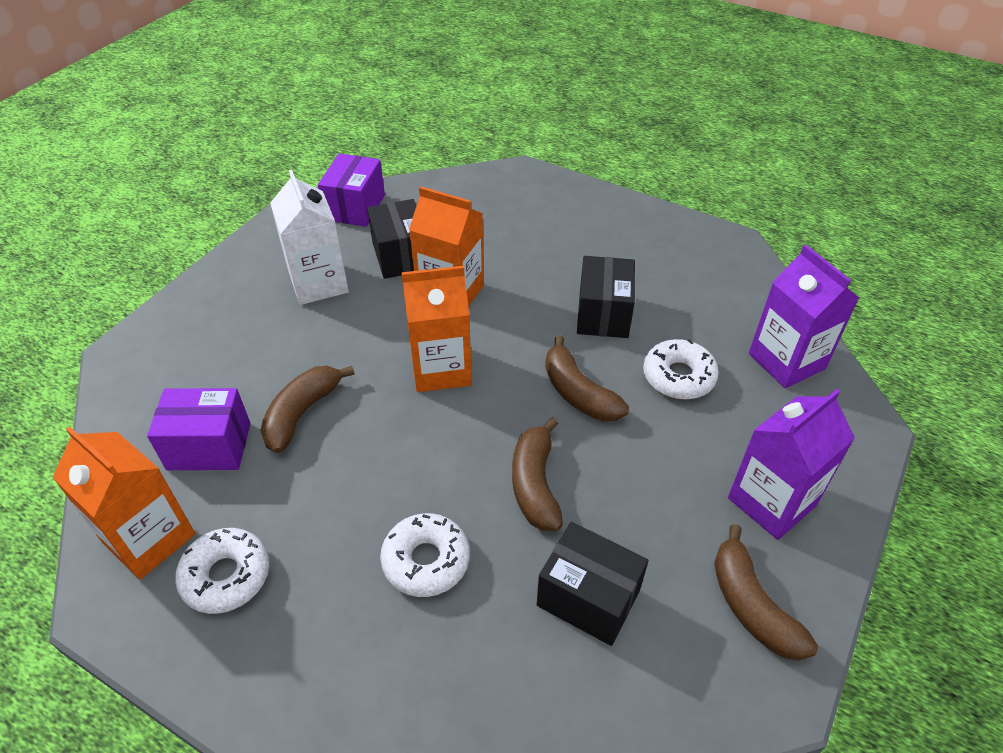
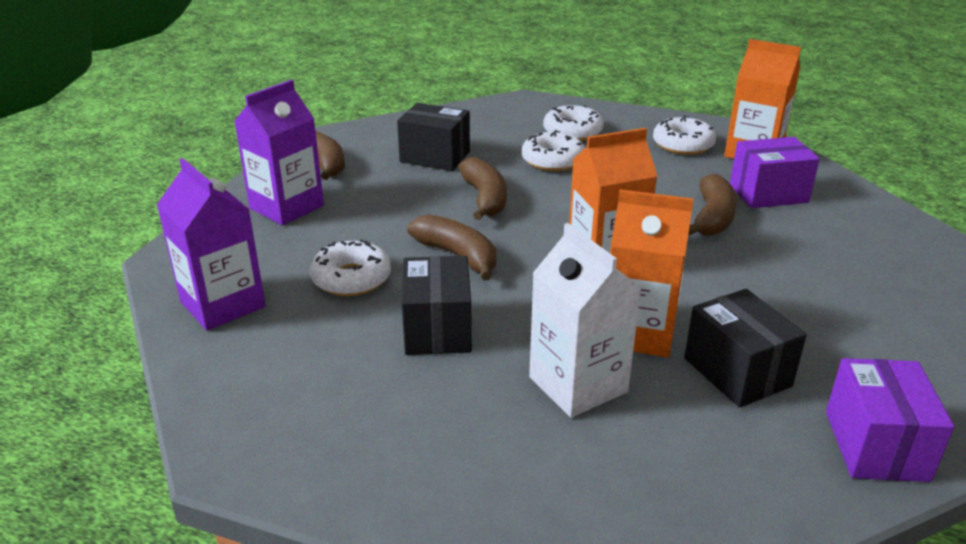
camera: 170 degrees right, 15 degrees down
(318, 283) = (812, 325): white carton -> white carton (578, 384)
(365, 645) = (572, 132): none -> white donut

